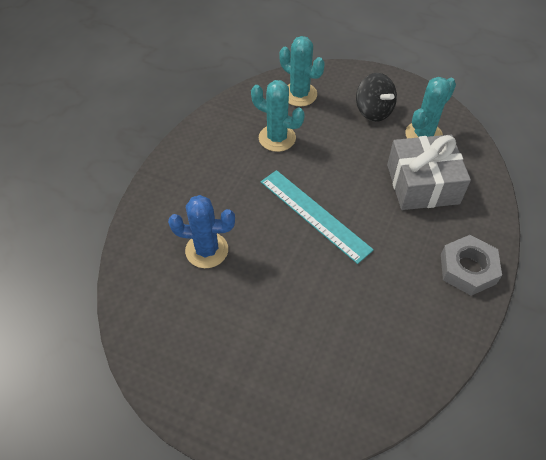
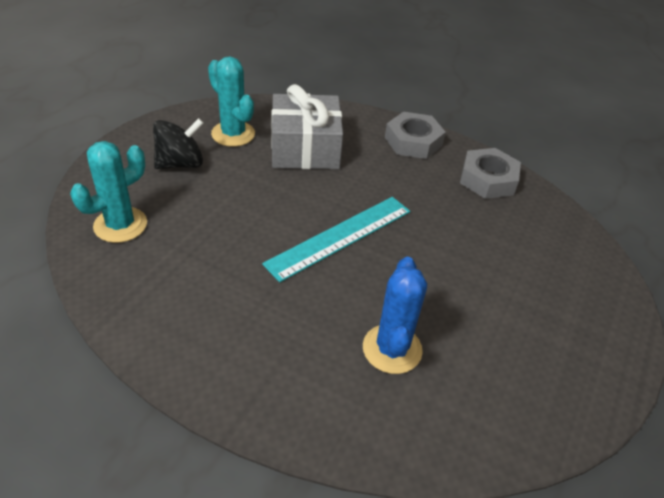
camera: 90 degrees left, 10 degrees down
(277, 138) = (201, 257): turquoise cactus -> none
(427, 335) = (488, 179): none -> grey nut

